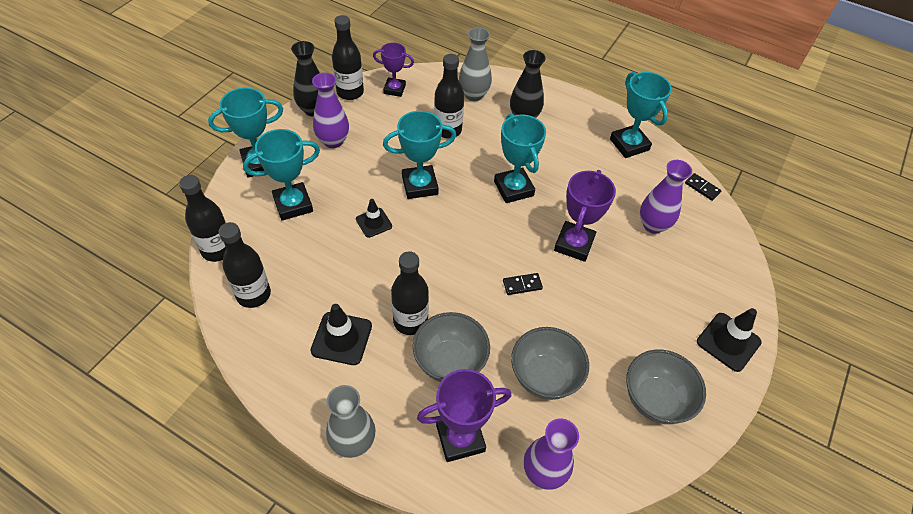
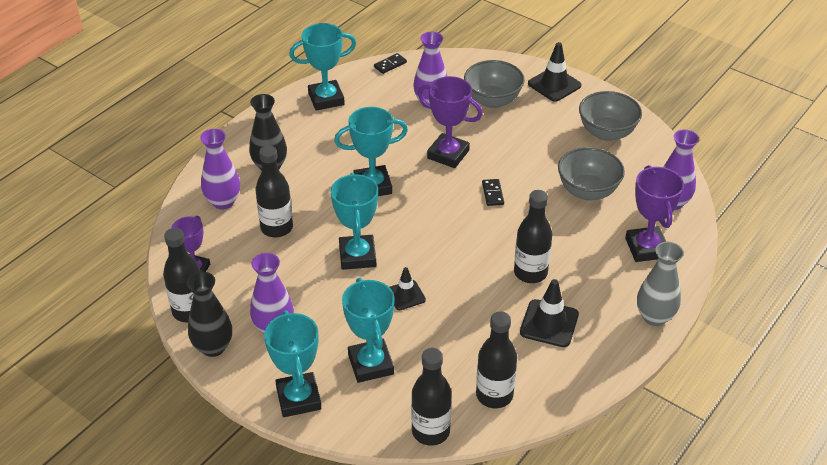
camera: 80 degrees left, 10 degrees down
(450, 362) = (574, 249): grey bowl -> grey bowl (492, 100)
(473, 95) = (223, 202): grey vase -> purple vase

